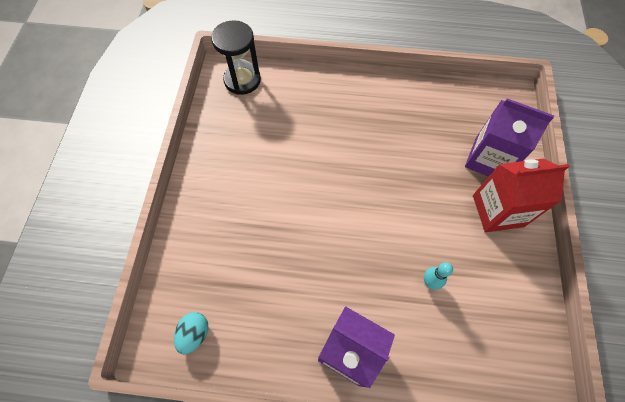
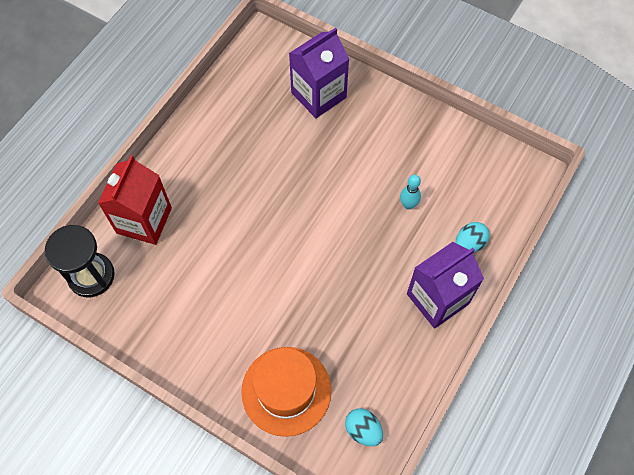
camera: 65 degrees left, 0 degrees up
(206, 253) = (286, 390): none -> orange hat
(423, 360) = (469, 243): none -> turquoise egg
(497, 211) = (371, 116): red carton -> red carton (144, 220)

